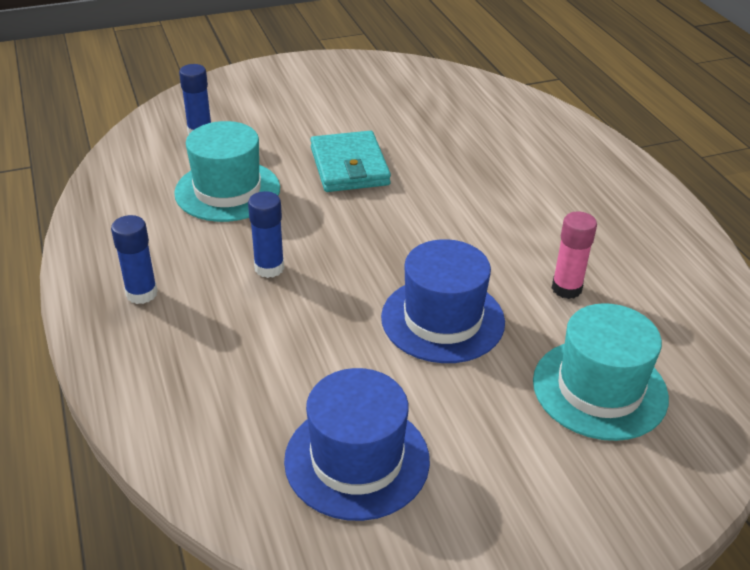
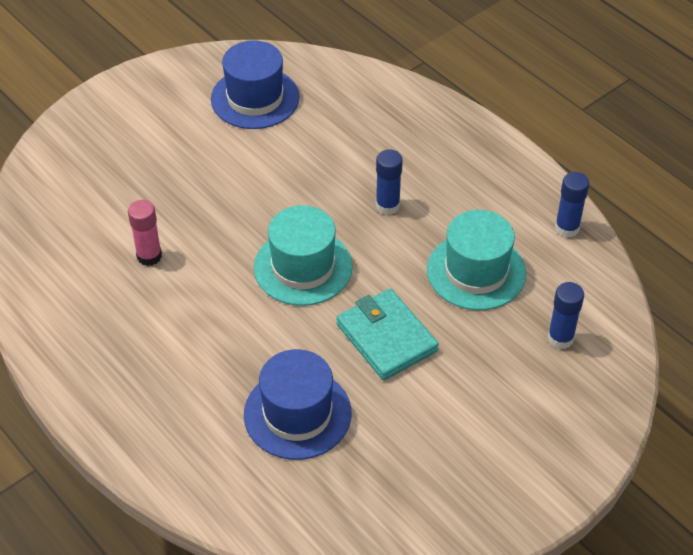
camera: 160 degrees right, 10 degrees up
(141, 293) = (463, 158): blue glue stick -> blue glue stick (567, 228)
(442, 319) = (237, 201): blue hat -> blue hat (297, 414)
(599, 389) = (114, 181): turquoise hat -> turquoise hat (303, 267)

